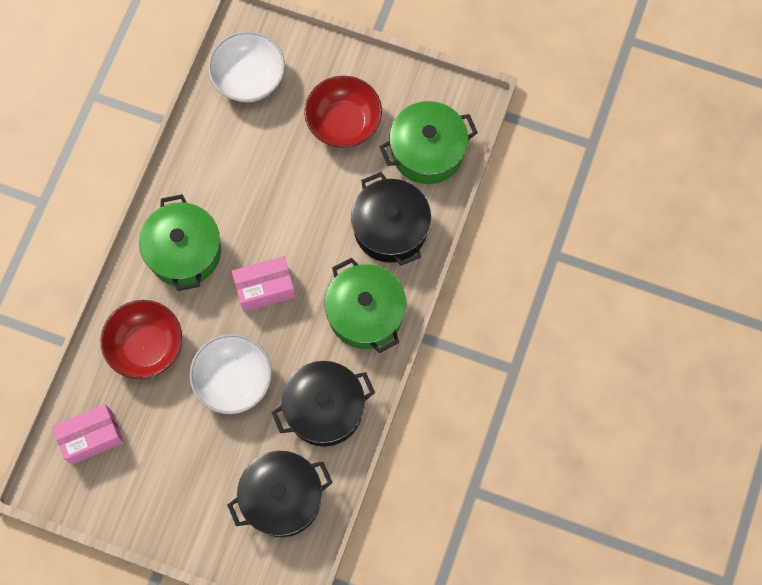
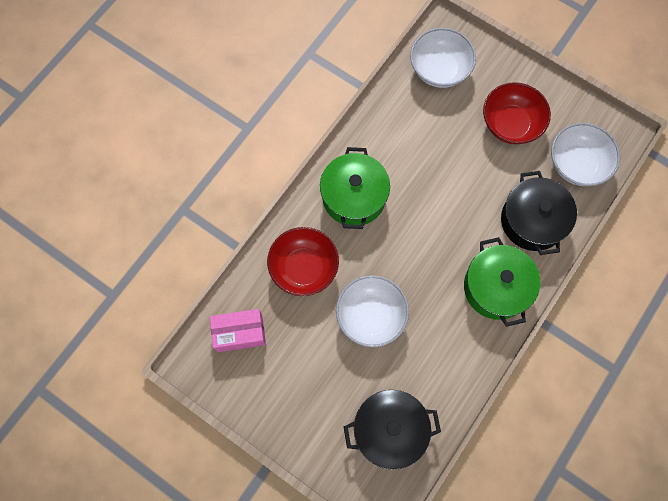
camera: 15 degrees right, 0 degrees up
(265, 288) = (414, 244): pink box -> none
(324, 409) = (443, 361): black pot -> none
(427, 151) = (576, 164): green pot -> white bowl

